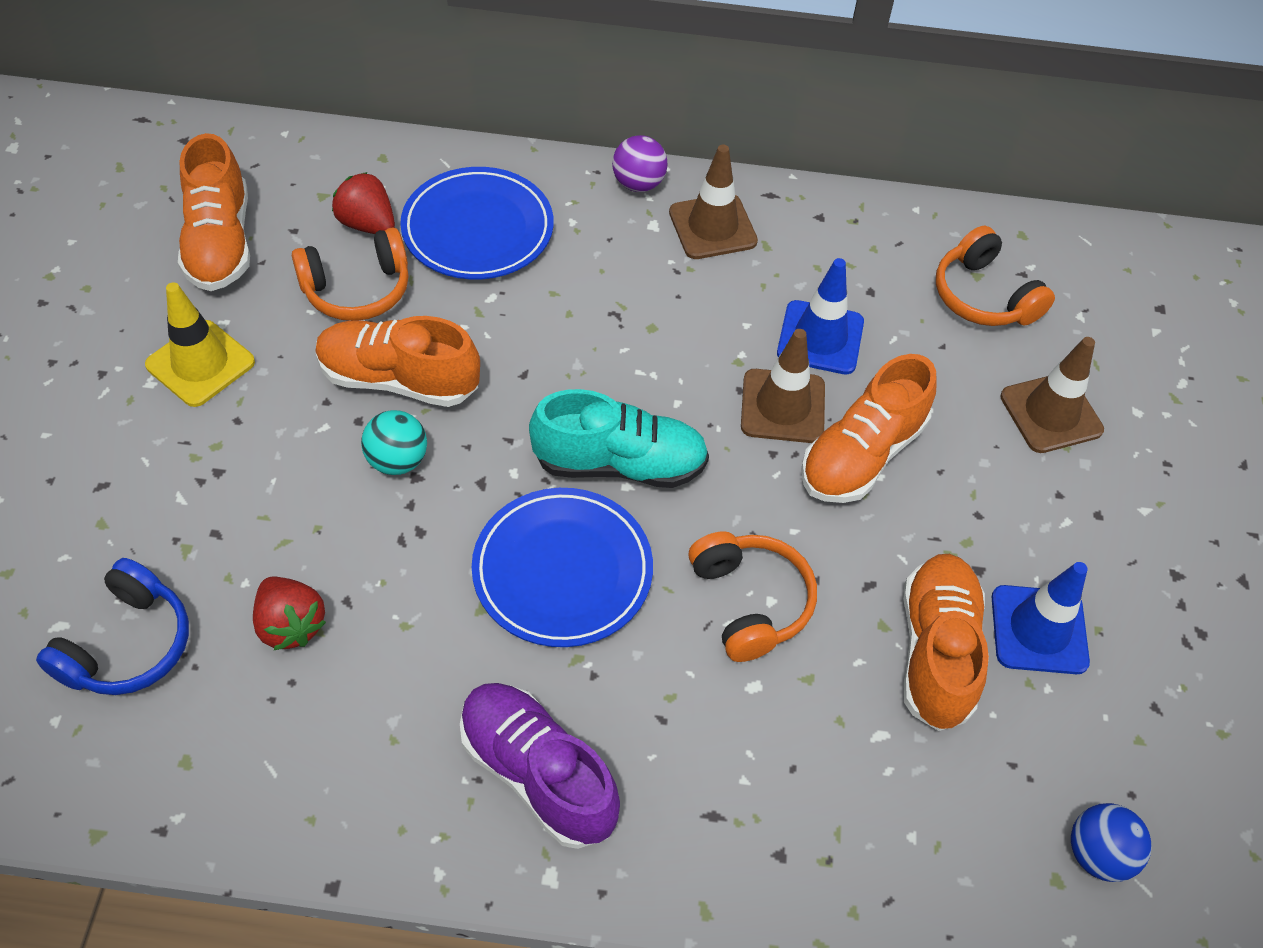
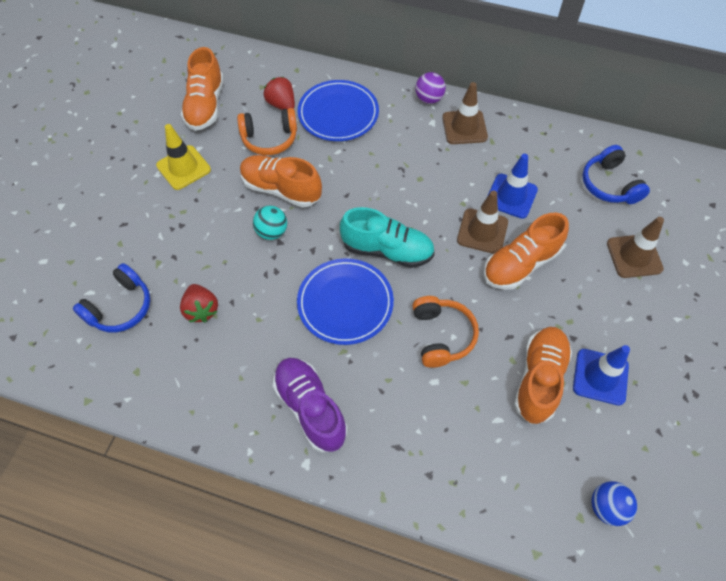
camera: 15 degrees right, 5 degrees up
(983, 296) = (609, 184): orange headphones -> blue headphones

